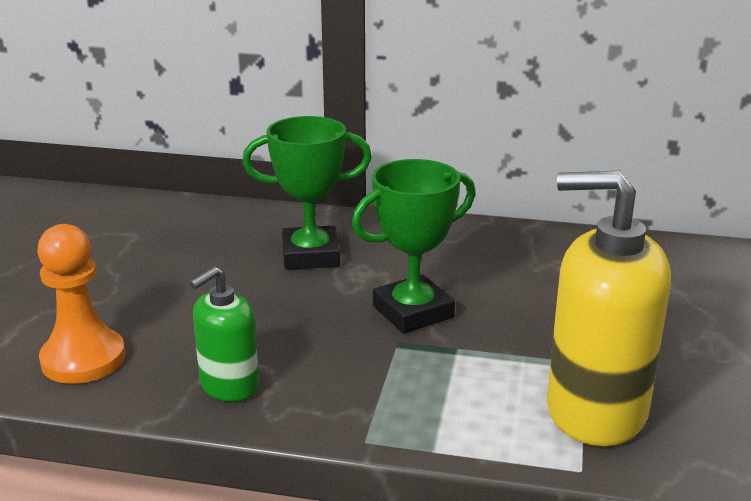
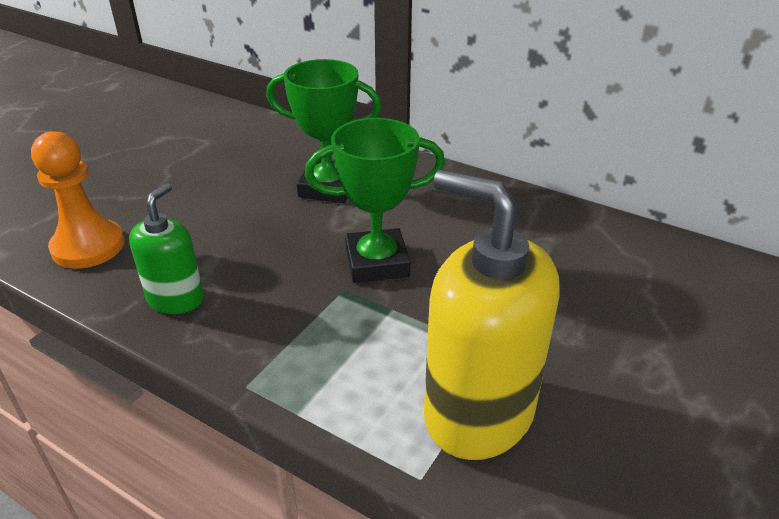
camera: 20 degrees right, 10 degrees up
(229, 385) = (176, 299): green soap dispenser -> green soap dispenser turned 135 degrees clockwise

